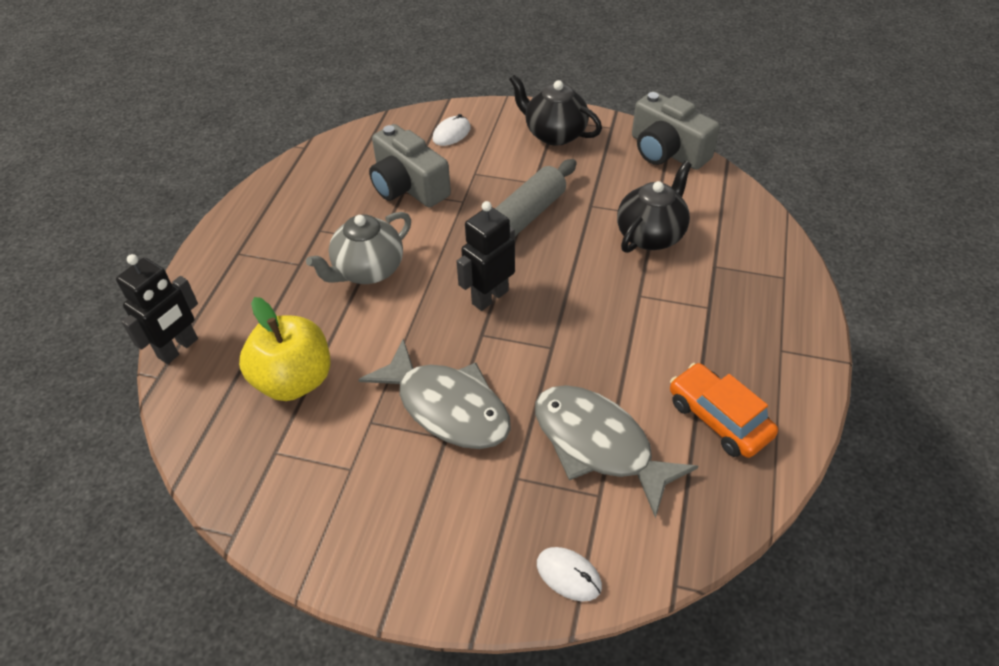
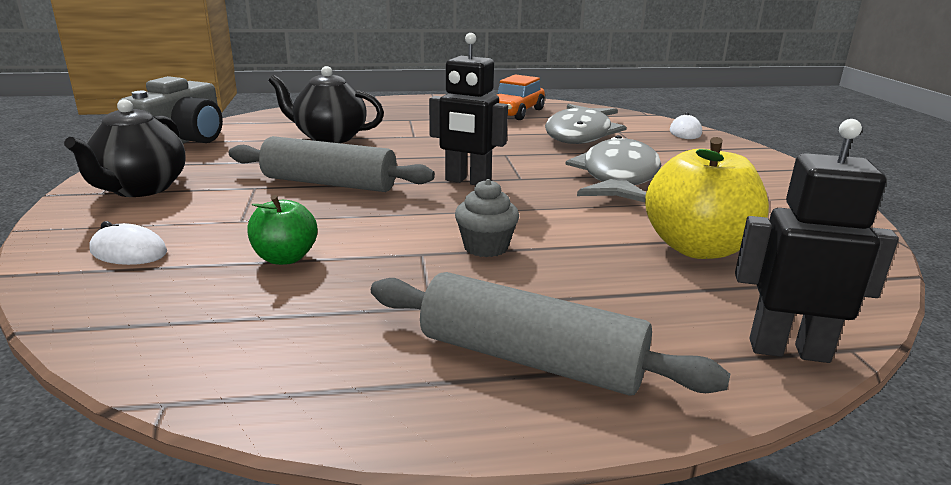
camera: 115 degrees left, 25 degrees down
(250, 250) = (530, 359): none -> grey rolling pin
(368, 270) = (486, 247): grey teapot -> grey cupcake
(408, 186) = (285, 258): grey camera -> green apple

